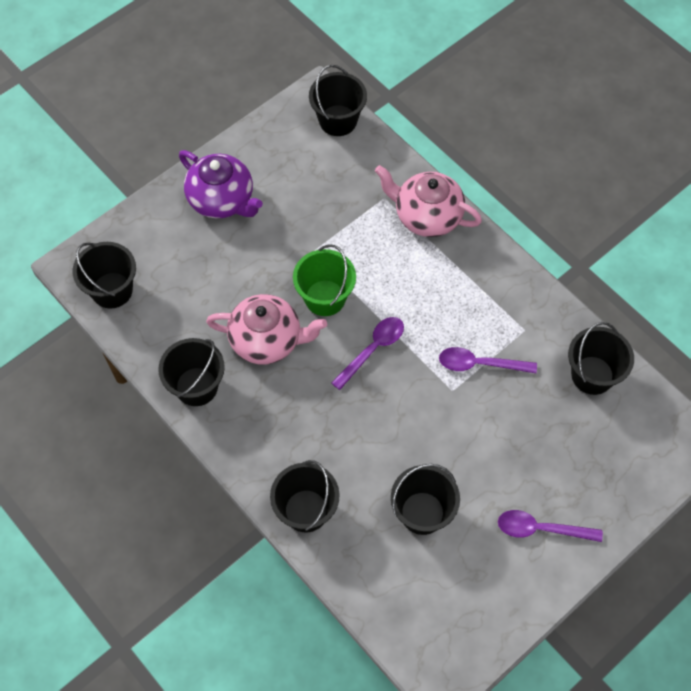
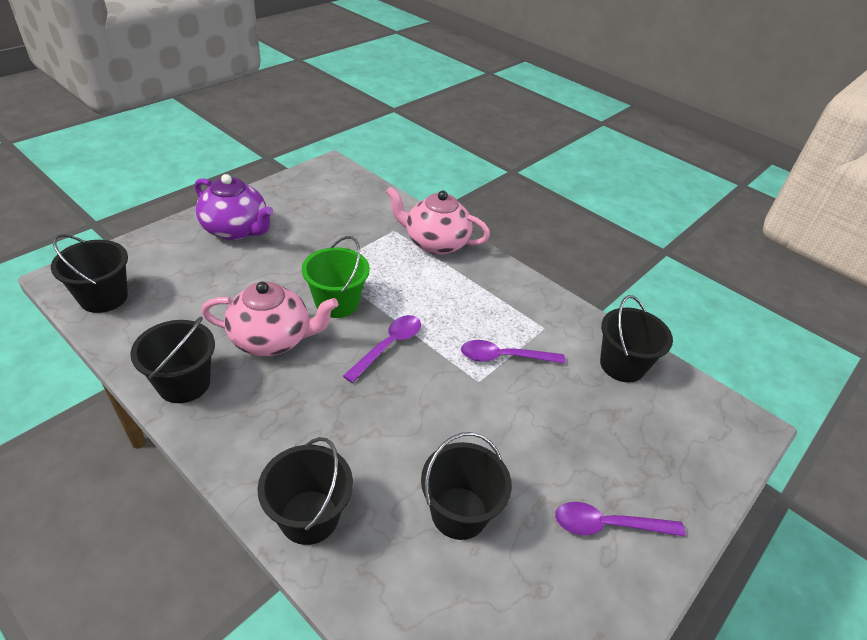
camera: 10 degrees left, 20 degrees down
(338, 120) = (350, 181): black bucket -> none

